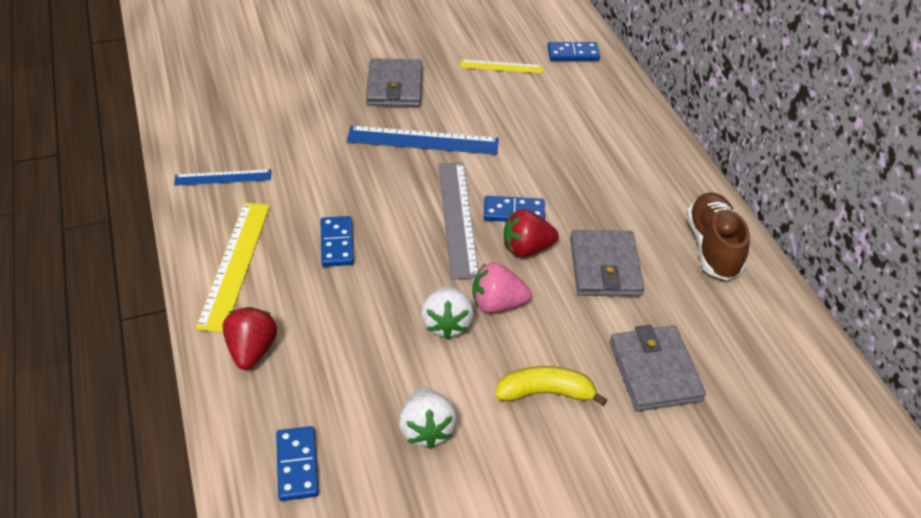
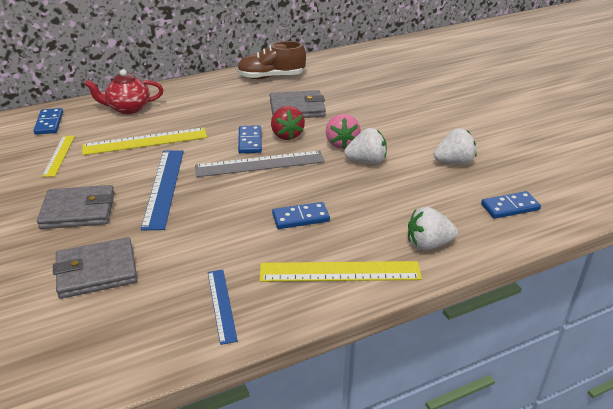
camera: 95 degrees left, 10 degrees down
(252, 350) = (428, 244): red strawberry -> white strawberry
(524, 124) = (145, 141): none -> yellow ruler
(545, 392) = (405, 125): yellow banana -> none
(608, 108) = (128, 108): none -> red teapot
(654, 371) = (374, 94): grey wallet -> grey wallet (97, 271)

